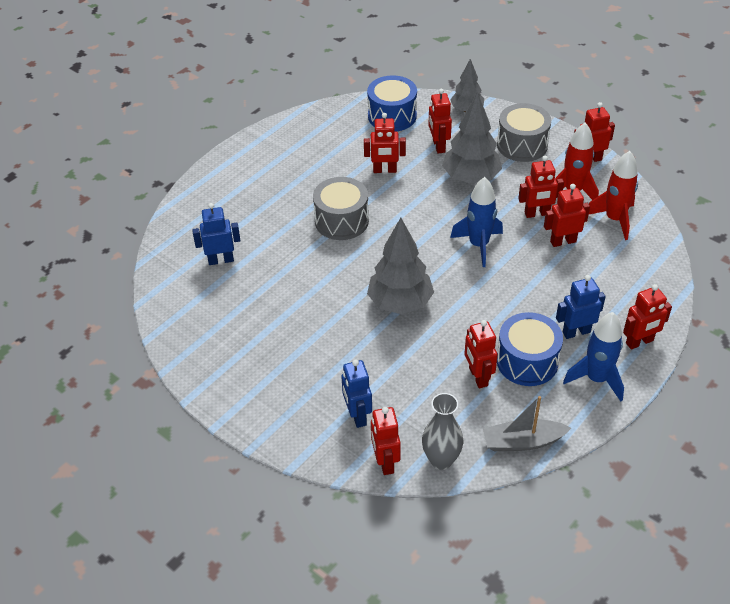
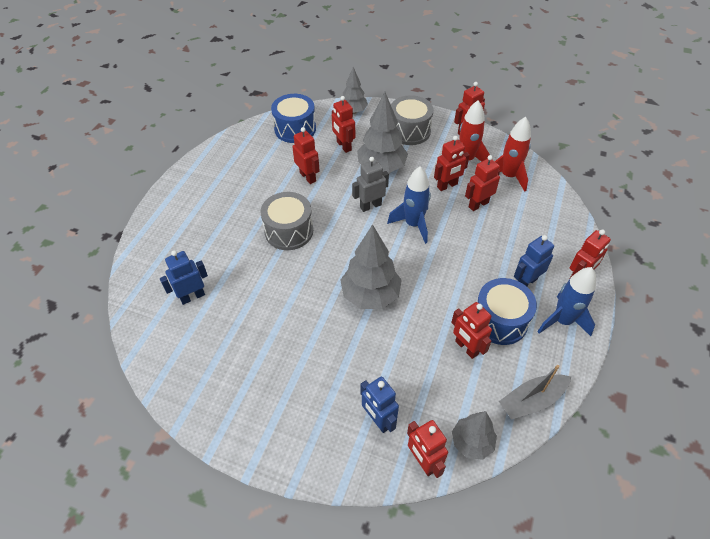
camera: 20 degrees left, 5 degrees up
(384, 170) = (308, 177): red robot -> red robot turned 105 degrees counterclockwise
(440, 215) = (370, 206): none -> grey robot
(441, 460) = (471, 442): grey vase -> grey tree

